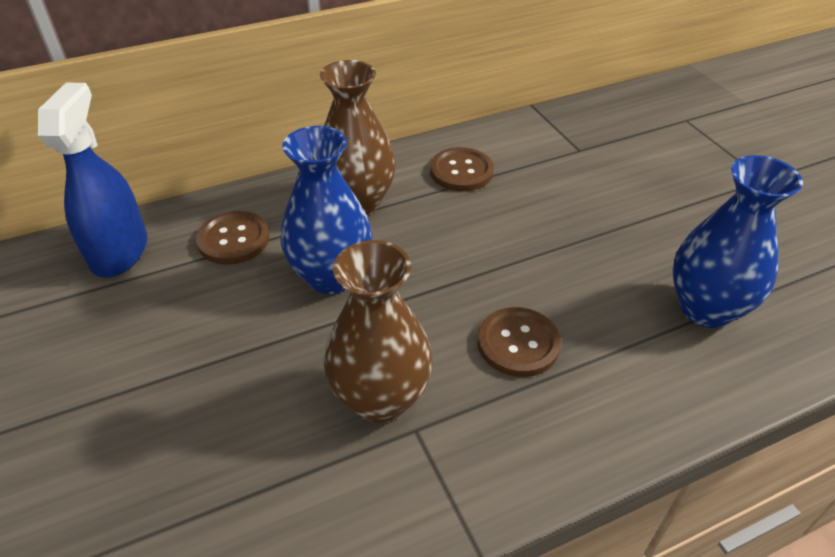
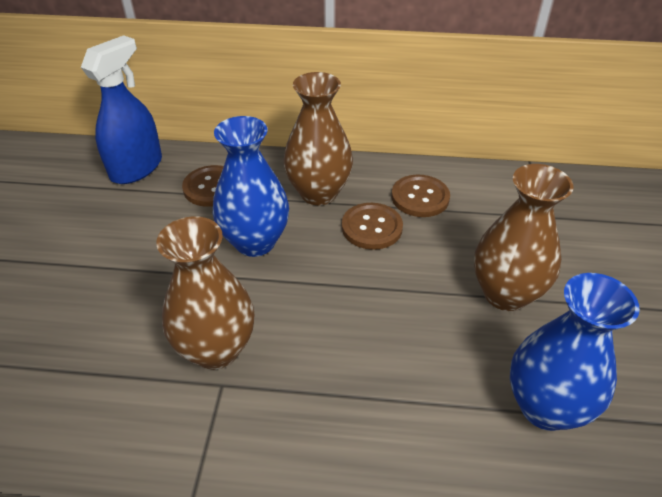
camera: 30 degrees right, 0 degrees up
(518, 343) = (351, 357): brown button -> brown button (372, 227)
(603, 229) = (505, 294): none -> brown vase

